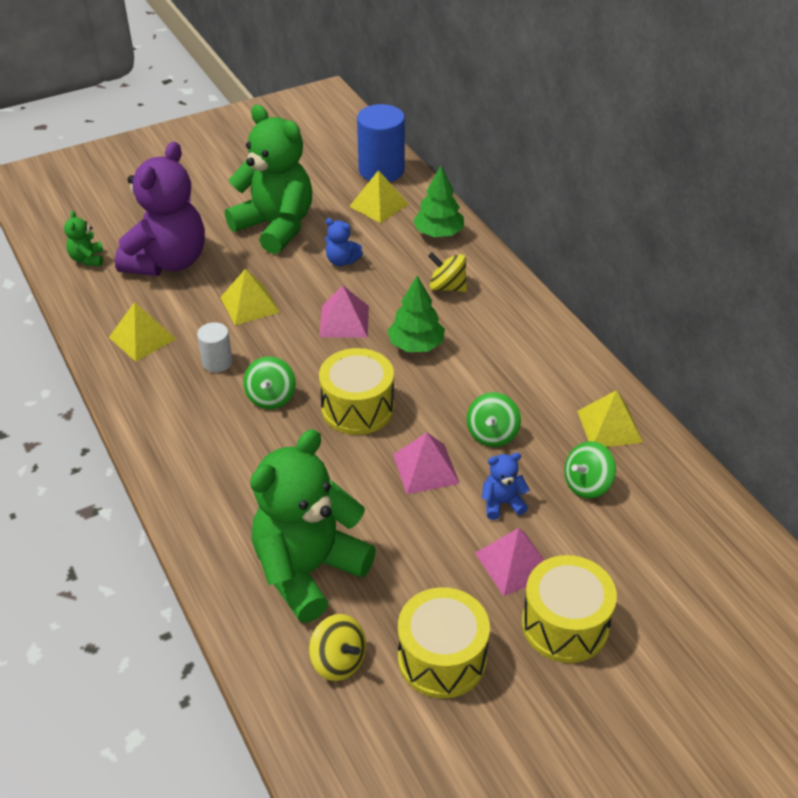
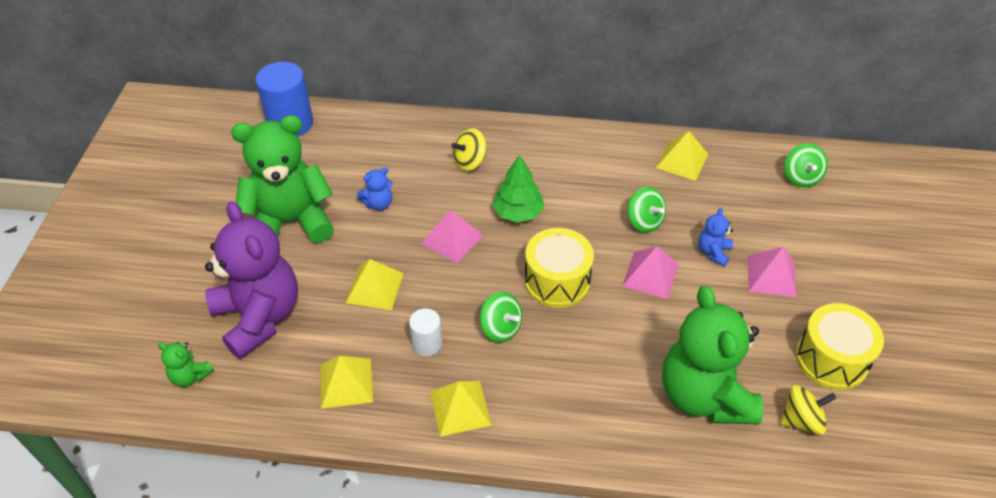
camera: 55 degrees left, 5 degrees up
(379, 205) = (333, 147): yellow pyramid -> yellow pyramid (460, 408)
(438, 233) = (404, 134): green tree -> none
(565, 624) = (839, 279): yellow drum -> none
(587, 484) = (726, 201): green spinning top -> green spinning top (801, 177)

